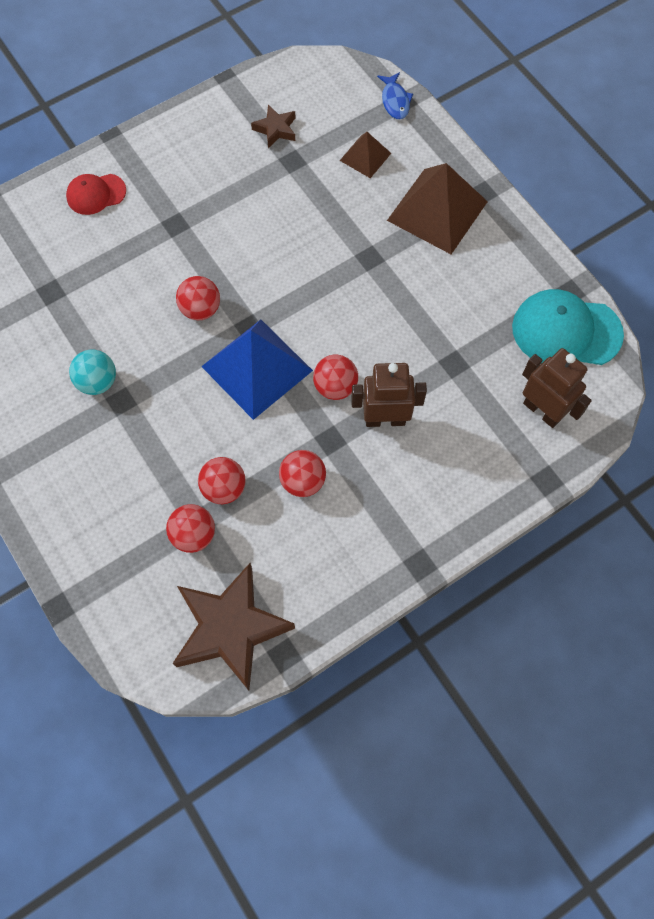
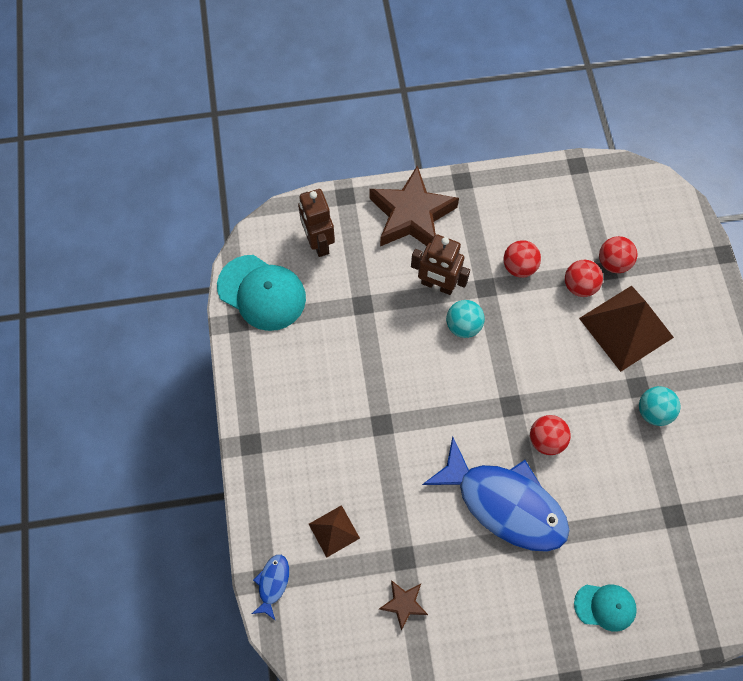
camera: 155 degrees left, 0 degrees up
(96, 194) = (605, 606): red cap -> turquoise cap
(219, 238) = (504, 503): none -> blue fish
(230, 629) = (608, 194): brown star -> brown star (411, 215)
(257, 368) = (518, 367): blue pyramid -> none
(335, 387) = (463, 325): red ball -> turquoise ball
(437, 211) = (300, 443): brown pyramid -> brown pyramid (626, 327)

